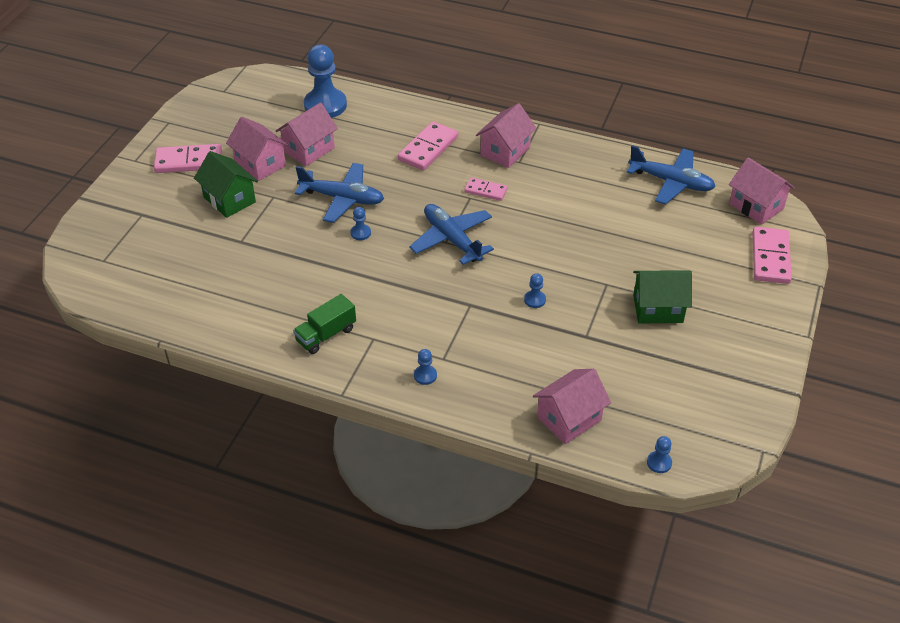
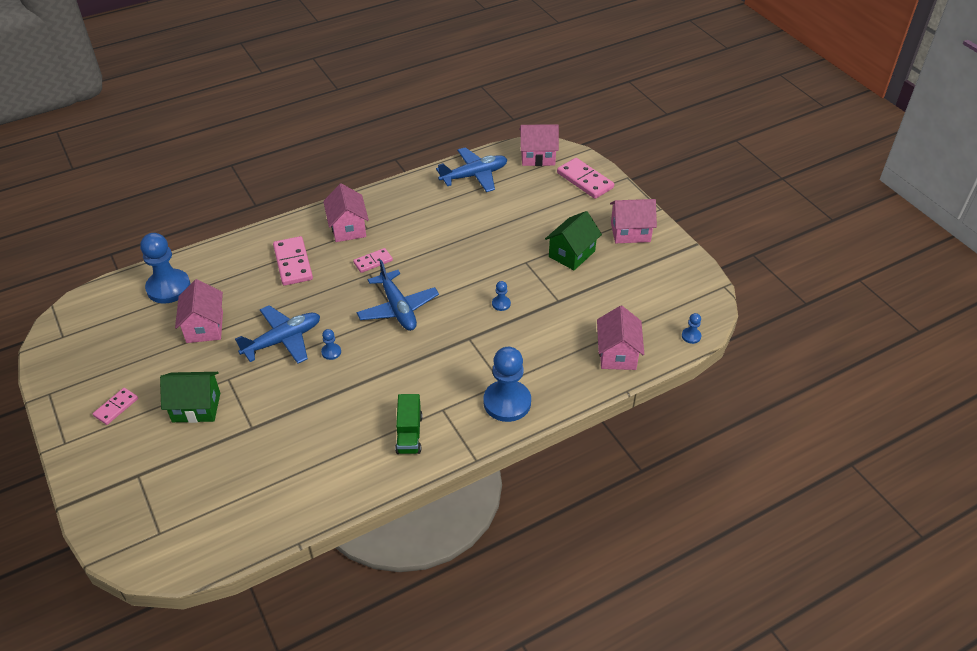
camera: 50 degrees left, 0 degrees up
(189, 161) = (116, 407): pink domino -> pink domino, size x0.59
(260, 164) = (181, 365): pink house -> pink house (630, 232)
(425, 375) = (507, 402): blue pawn -> blue pawn, size x2.33
(452, 239) = (398, 308): blue plane -> blue plane turned 120 degrees counterclockwise

